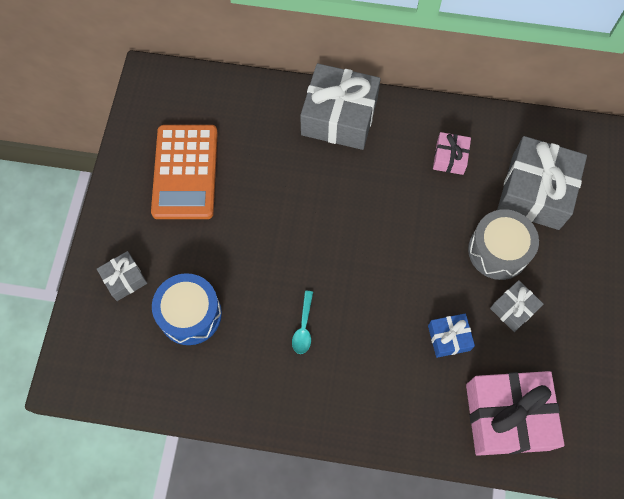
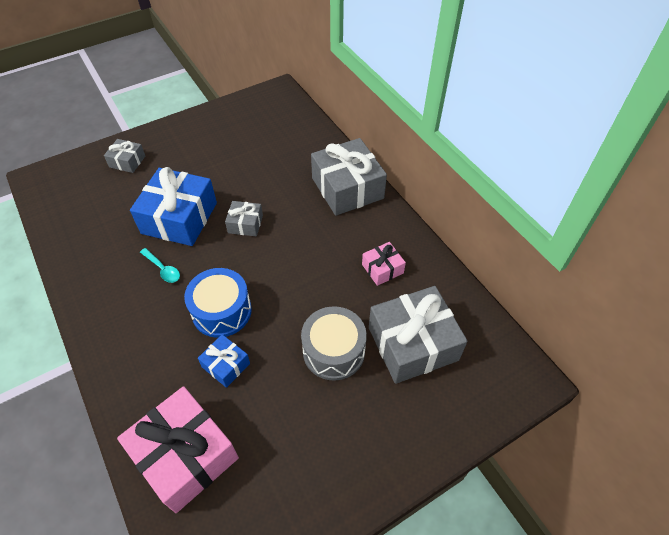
camera: 50 degrees right, 15 degrees down
(185, 172) = (228, 143): orange calculator -> none
(190, 314) = (126, 205): blue drum -> blue drum (221, 311)
(251, 277) = (179, 218): none -> blue gift
(303, 327) = (163, 269): turquoise spoon -> turquoise spoon turned 105 degrees counterclockwise
(513, 309) = (290, 396): grey gift -> grey gift (245, 224)

